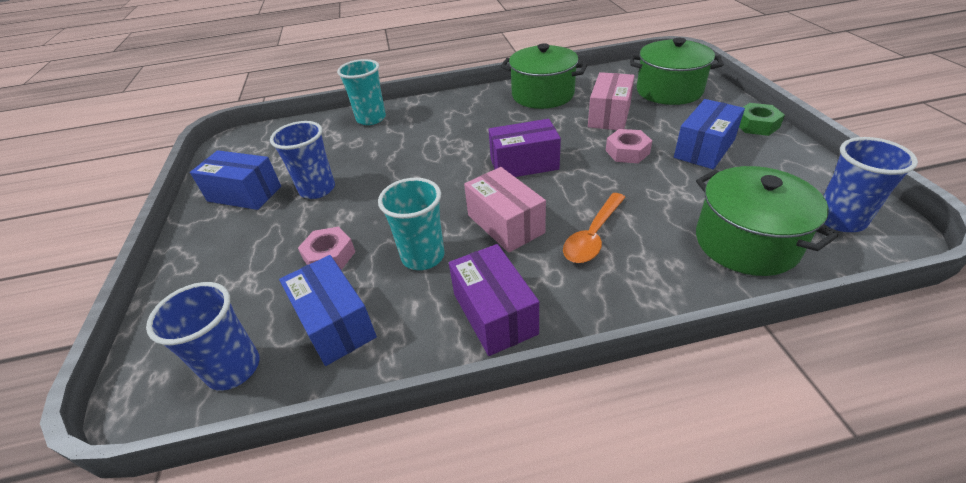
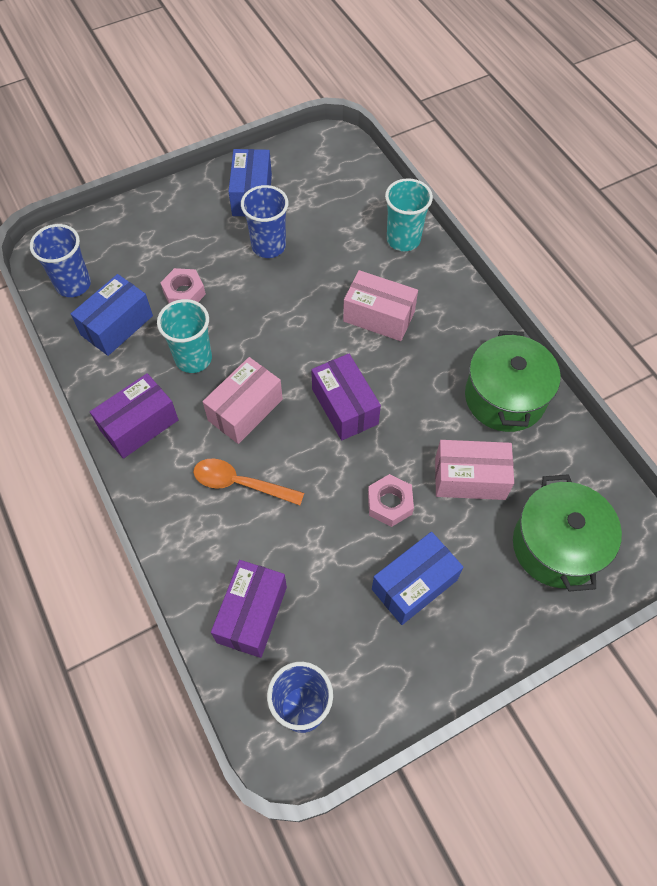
camera: 70 degrees right, 20 degrees up
(440, 138) = (379, 316): none -> pink box
(704, 148) = (414, 584): blue box -> blue box turned 60 degrees counterclockwise
(746, 242) = (252, 614): green pot -> purple box
(756, 125) = (485, 649): green nut -> none

